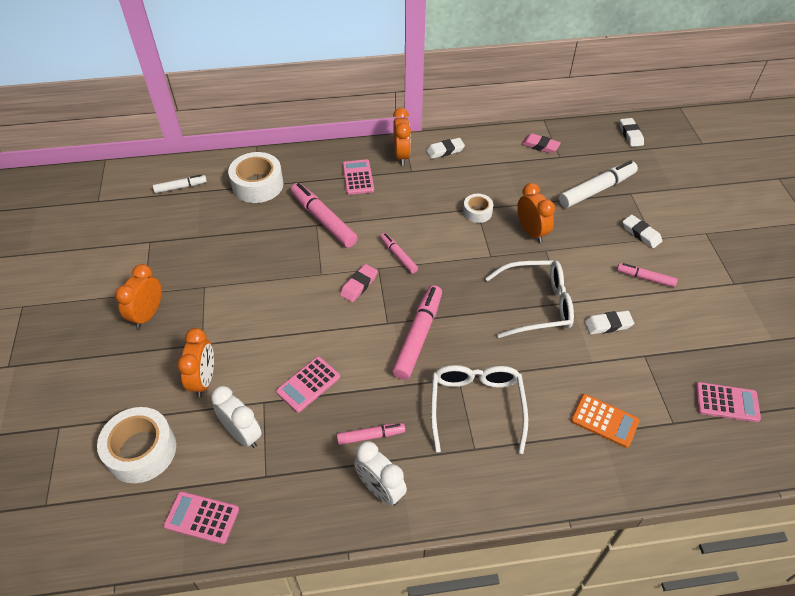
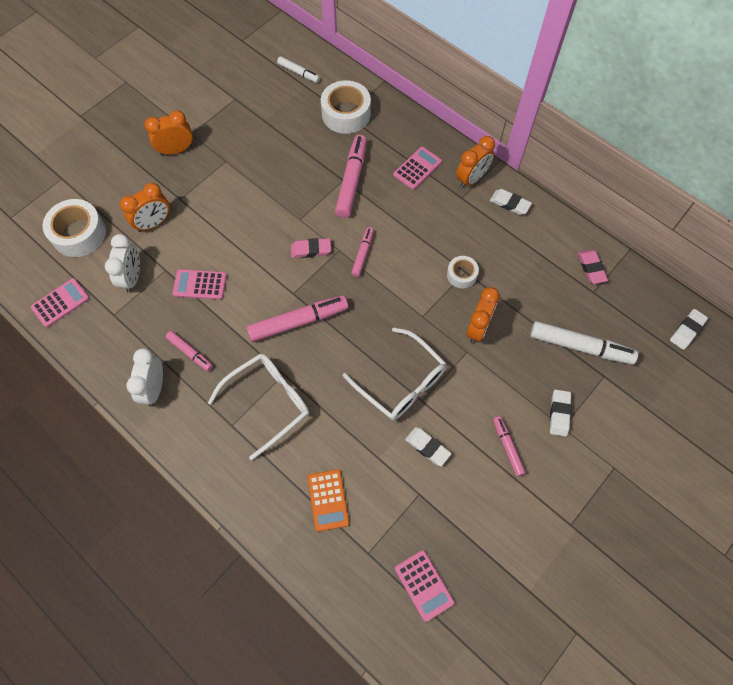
camera: 50 degrees right, 15 degrees up
(202, 517) = (60, 303): pink calculator -> pink calculator turned 75 degrees clockwise

